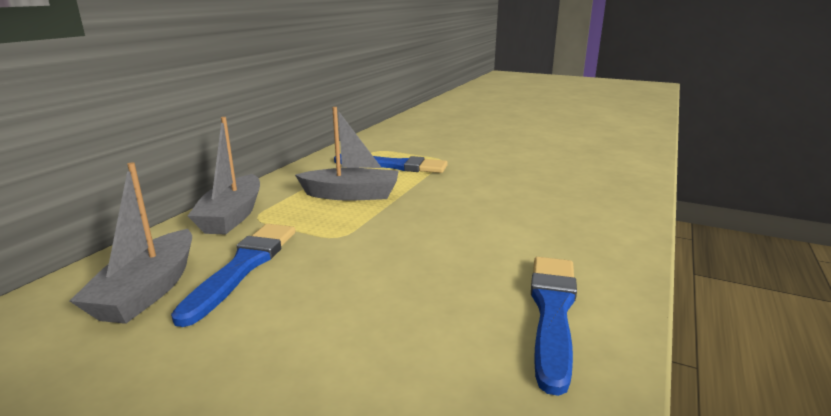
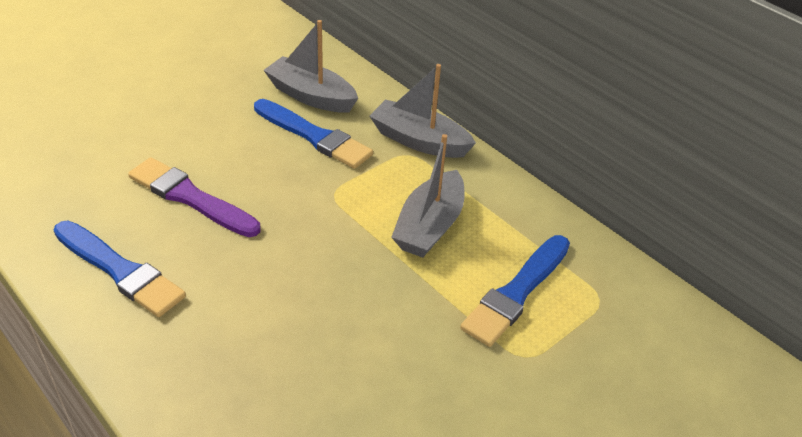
camera: 110 degrees right, 20 degrees up
(406, 310) = (191, 198): none -> purple brush

